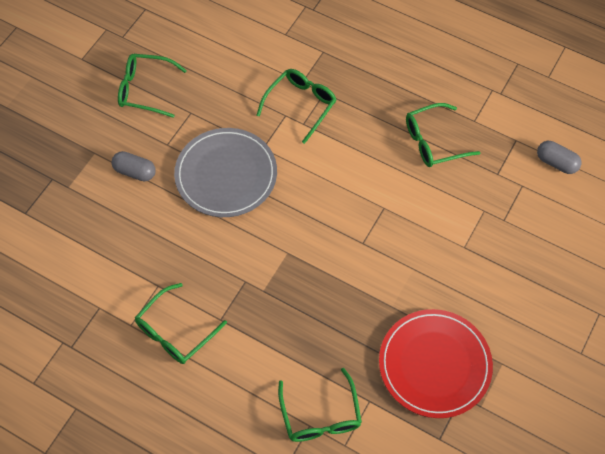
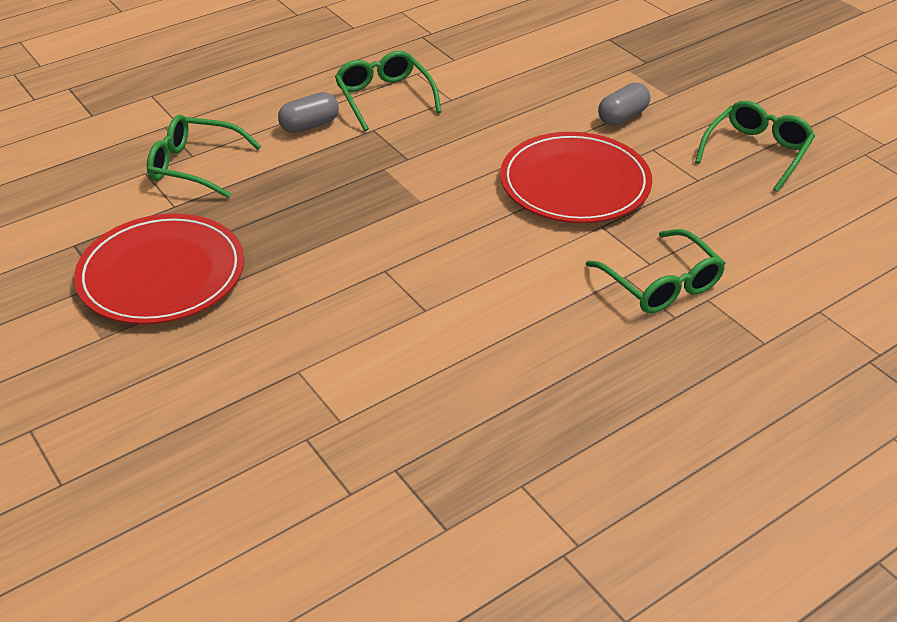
camera: 115 degrees right, 20 degrees down
(226, 175) = (575, 183): grey plate -> red plate
(433, 142) = (508, 411): green glasses -> none
(556, 162) = (361, 568): grey capsule -> grey capsule (310, 125)

